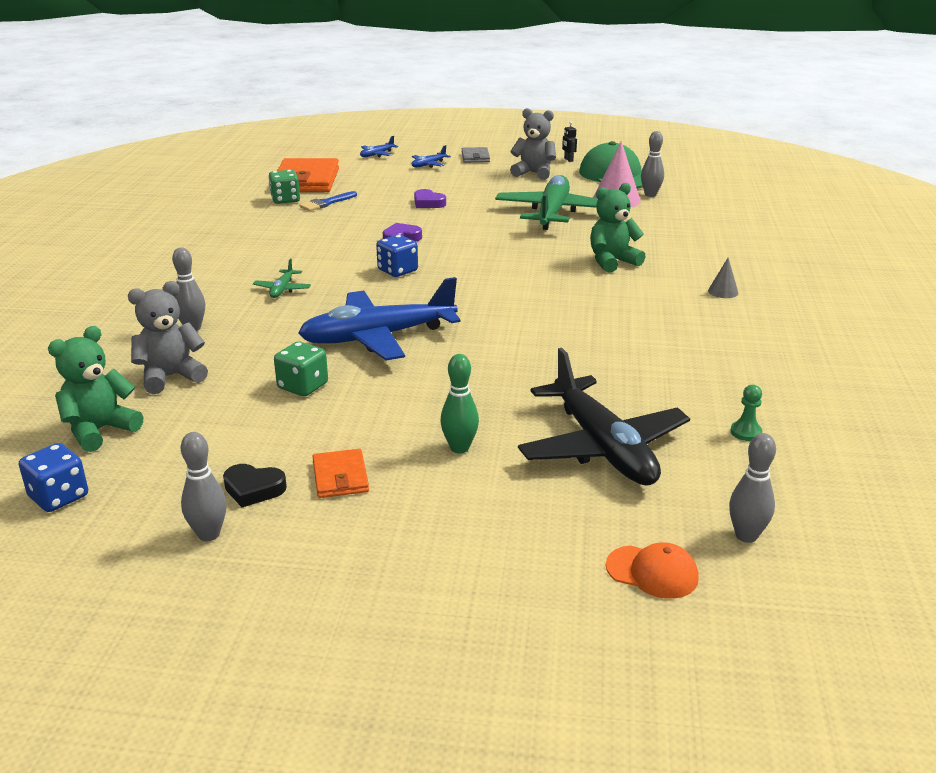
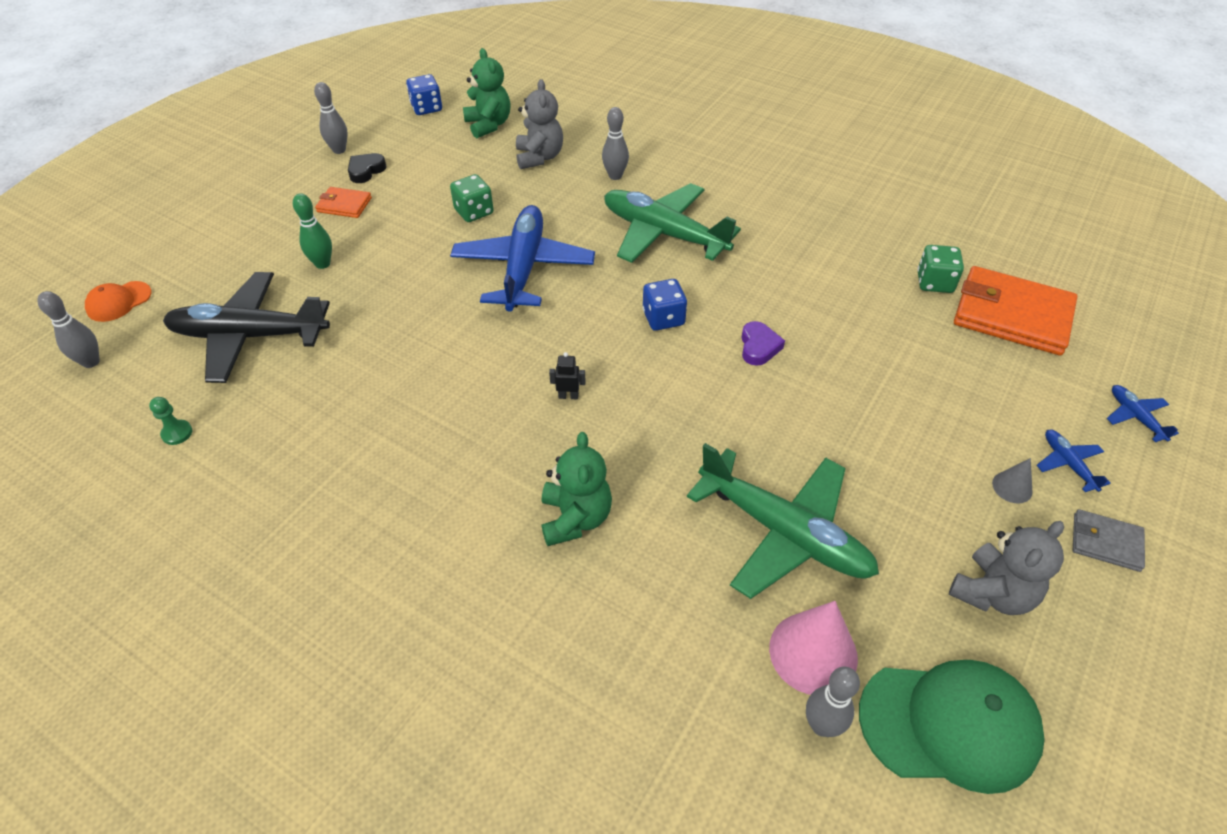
camera: 115 degrees right, 20 degrees up
(282, 289) = (664, 234): green plane -> green plane, size x2.36
(326, 203) = (910, 313): blue brush -> none
(428, 203) = (878, 408): purple heart -> none
(568, 160) = (1071, 690): black robot -> black robot (568, 396)
(723, 291) = (417, 591): grey cone -> grey cone (1012, 487)

